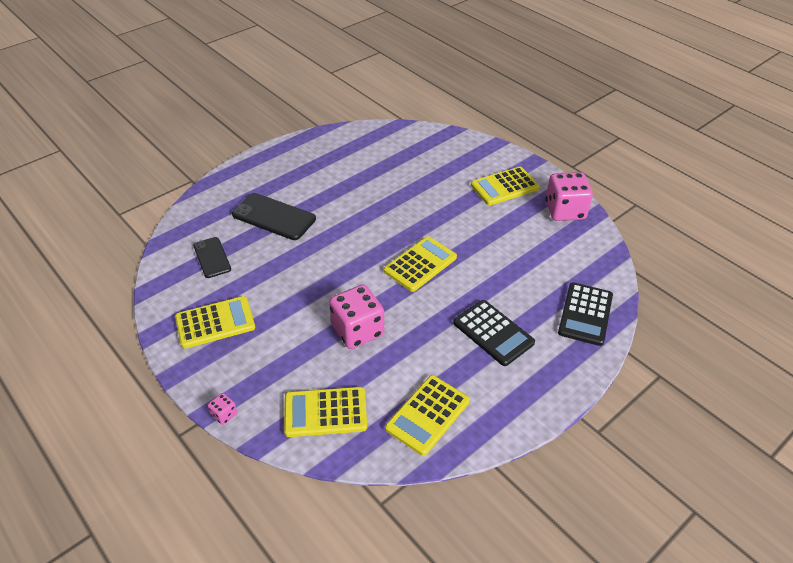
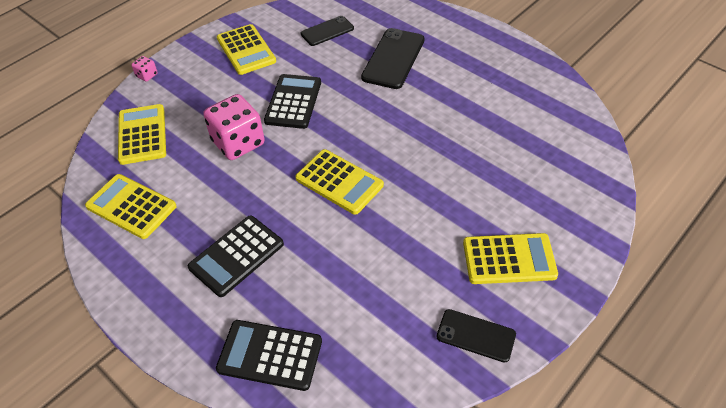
camera: 85 degrees right, 5 degrees up
(311, 288) = (293, 102): none -> black calculator
(504, 187) = (509, 259): yellow calculator -> yellow calculator turned 120 degrees clockwise
(565, 211) = (476, 335): pink dice -> black phone

